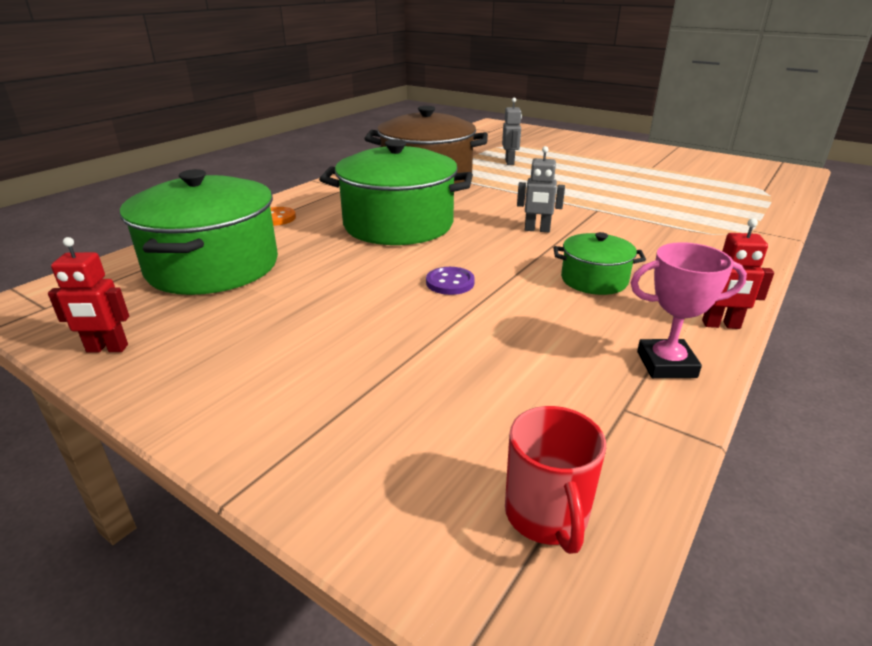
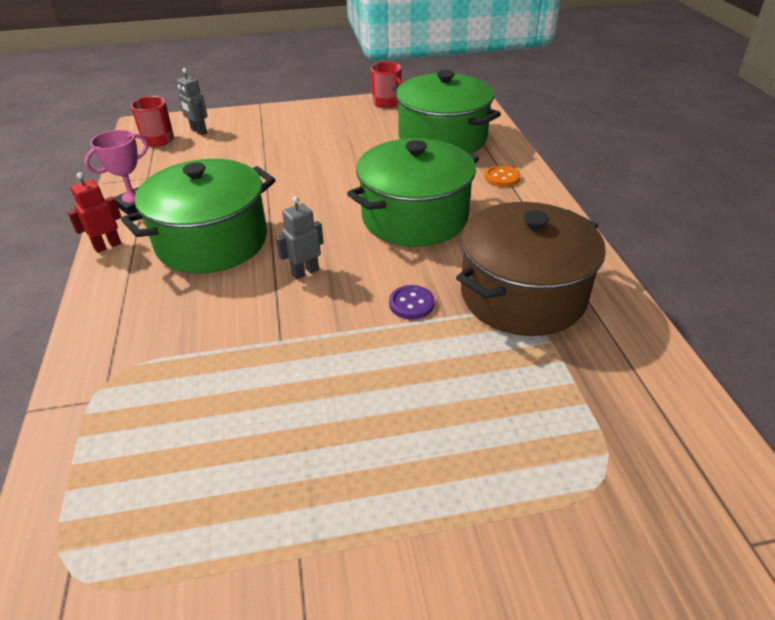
camera: 135 degrees right, 10 degrees up
(107, 349) = (387, 103): red robot -> red mug
(450, 283) = (301, 193): purple button -> purple button (411, 304)
(510, 162) = (507, 403): grey robot -> grey robot (198, 131)
(594, 280) = (212, 241): green pot -> green pot, size x2.02

